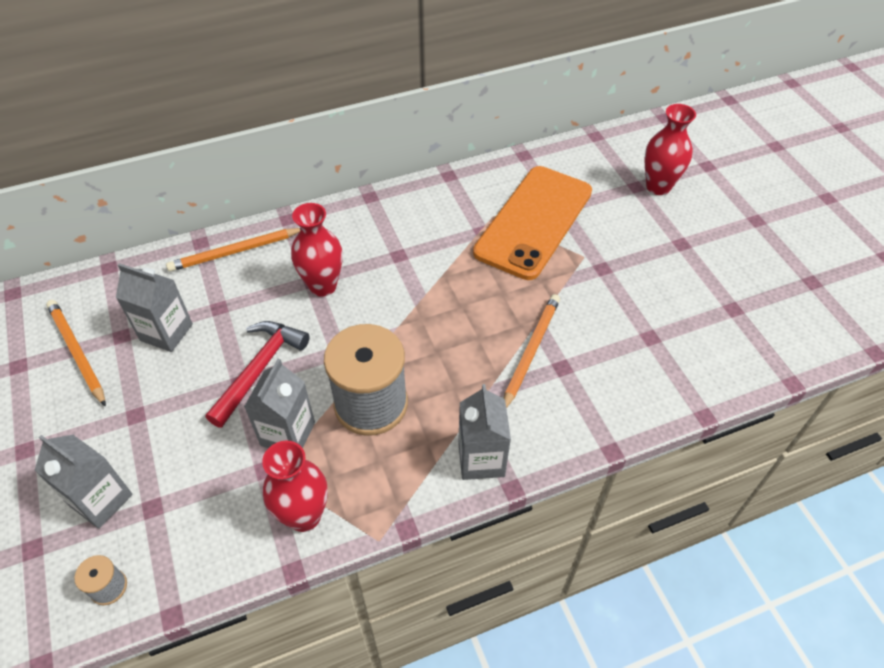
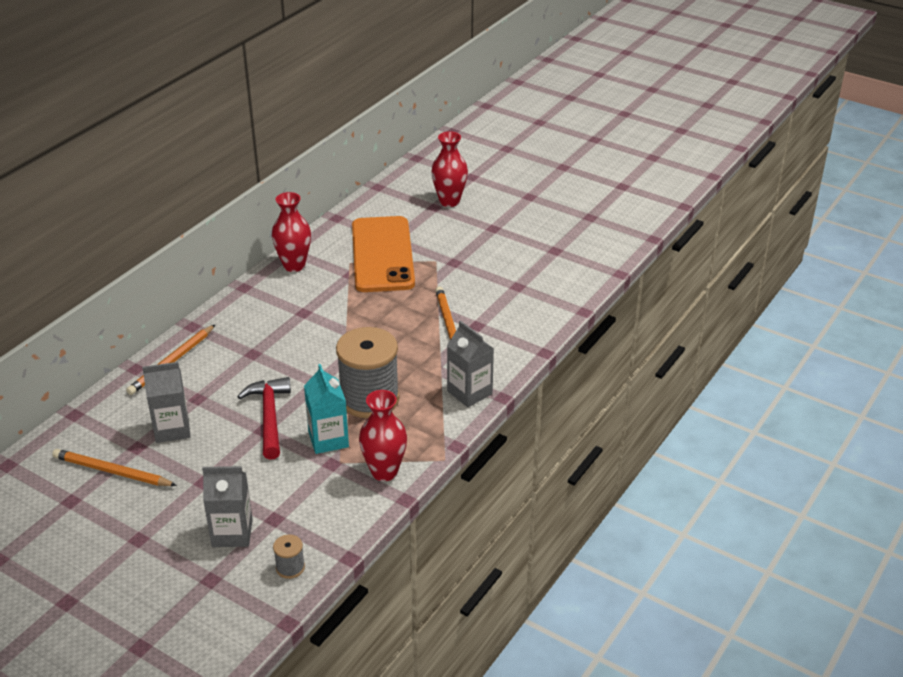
camera: 35 degrees left, 15 degrees down
(288, 434) = (328, 439): grey carton -> turquoise carton
(323, 286) = (265, 353): red vase -> red vase (294, 265)

